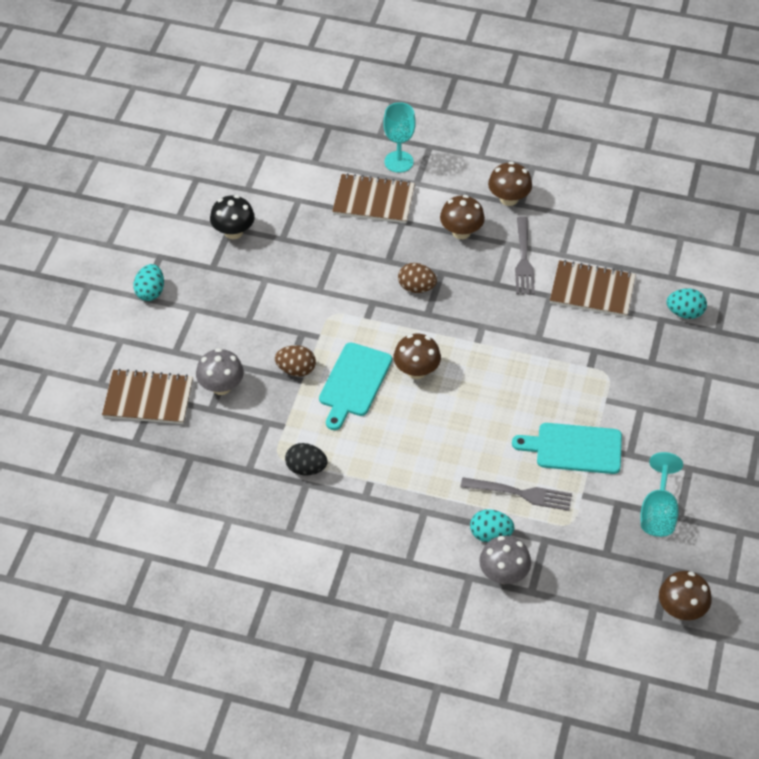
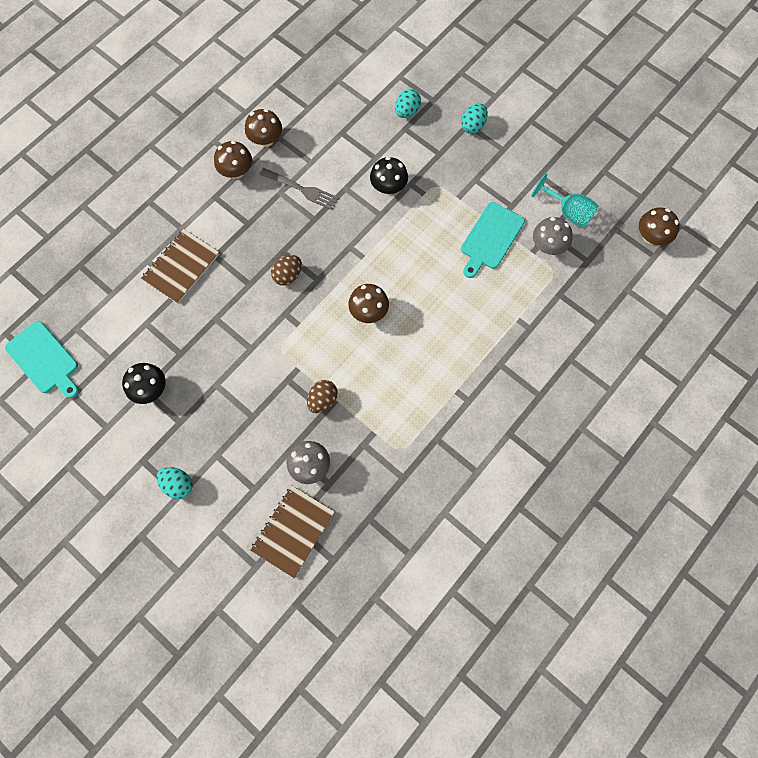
camera: 65 degrees left, 20 degrees up
(306, 468) = (422, 433): black egg -> none
(354, 383) = (357, 362): turquoise cutting board -> turquoise cutting board (44, 359)
(399, 162) = (151, 231): turquoise goblet -> none
(461, 232) = (250, 219): brown mushroom -> brown mushroom (266, 140)
(490, 535) = (540, 328): turquoise egg -> turquoise egg (473, 126)
(503, 574) = (577, 335): grey mushroom -> grey mushroom (548, 246)
(520, 494) = (513, 292): grey fork -> none
(576, 332) = (388, 187): none -> black mushroom
(592, 290) = (356, 159): brown notebook -> none

